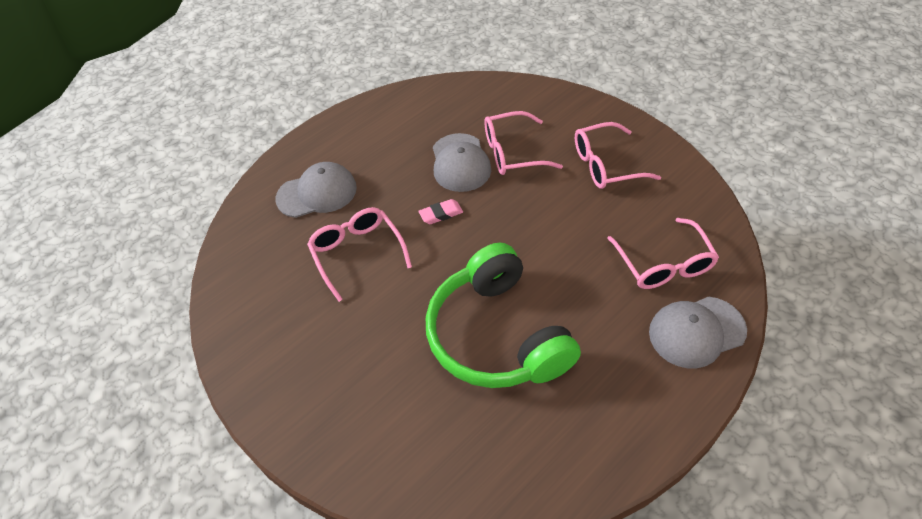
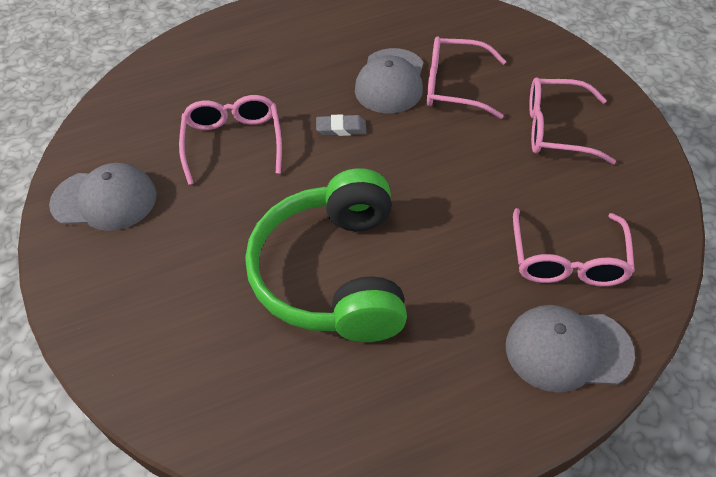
camera: 20 degrees right, 0 degrees up
(317, 193) = (225, 70): grey cap -> grey cap (104, 200)
(441, 214) = (341, 128): pink eraser -> grey eraser

